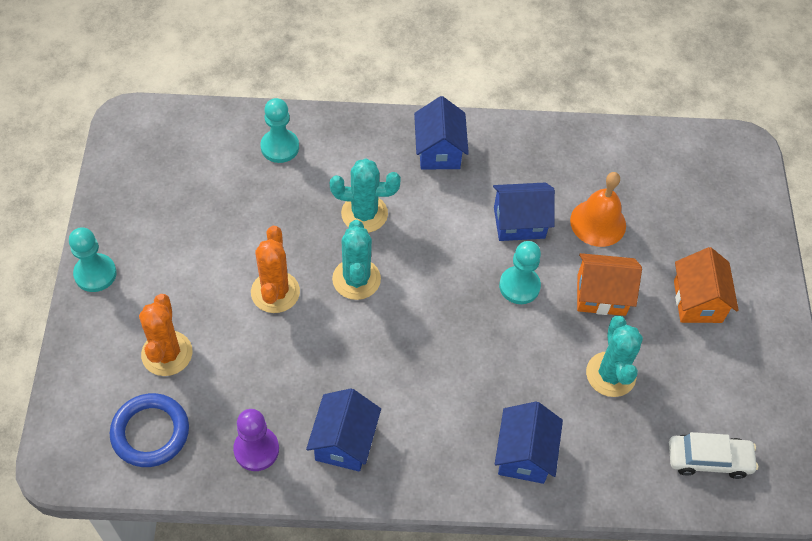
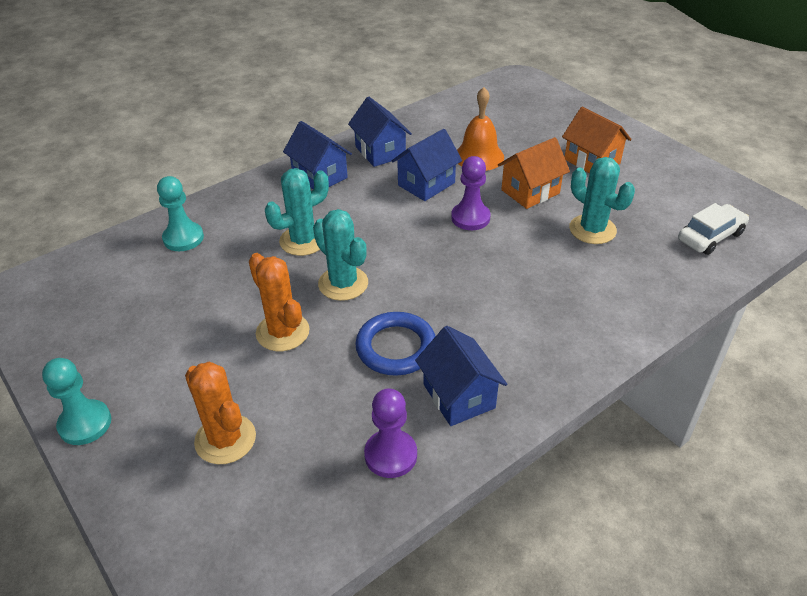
camera: 35 degrees left, 15 degrees down
(150, 432) = (273, 514): blue ring -> blue ring (396, 347)
(519, 286) = (470, 218): turquoise pawn -> purple pawn
(524, 454) = (599, 312): blue house -> blue house (380, 151)

